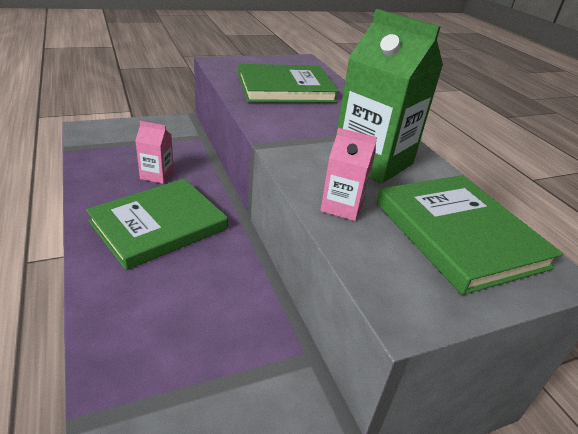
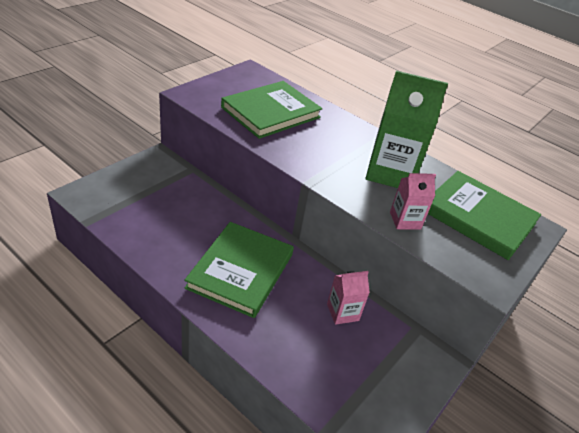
camera: 30 degrees left, 5 degrees up
(157, 175) = (194, 224): pink carton -> pink carton (342, 312)

